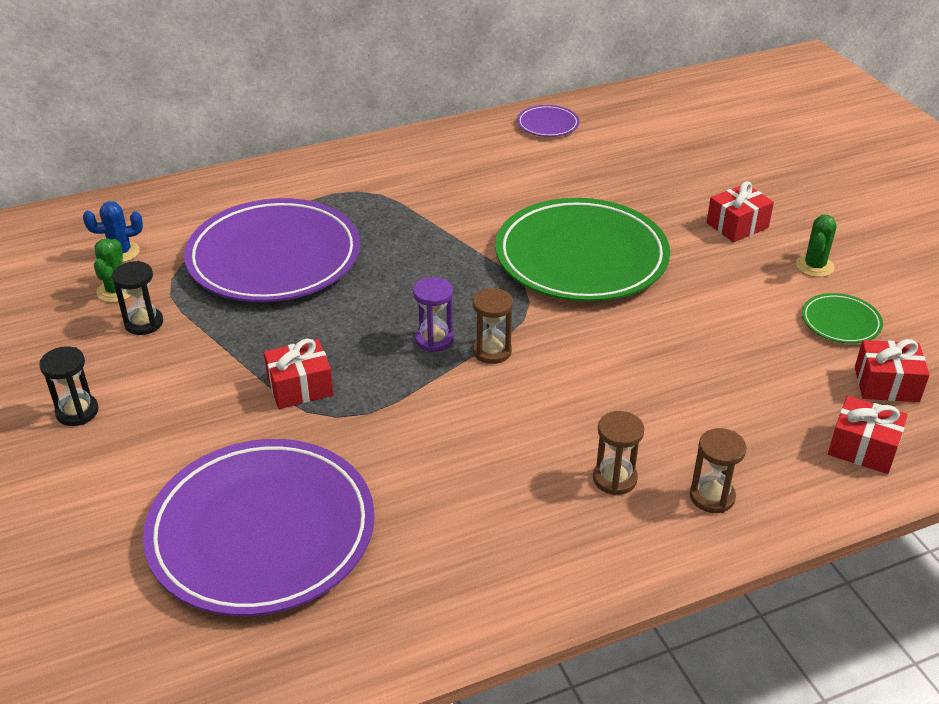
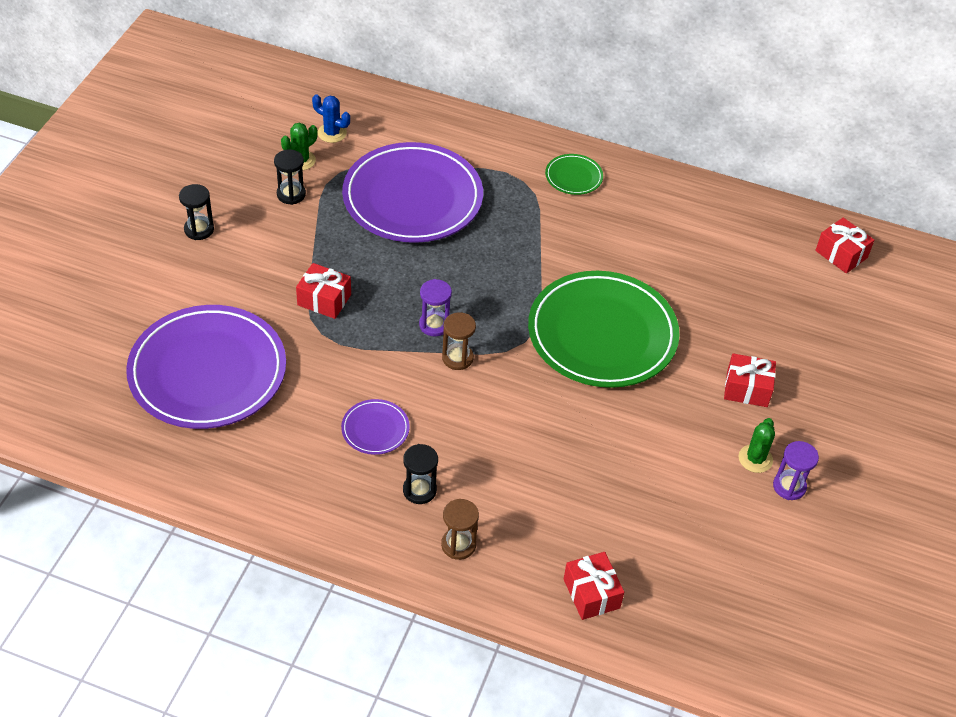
camera: 40 degrees right, 10 degrees up
(547, 124) = (727, 212): purple plate -> purple plate (375, 429)
(614, 479) = (419, 490): brown hourglass -> black hourglass
(814, 266) = (755, 459): green cactus -> green cactus turned 45 degrees counterclockwise
(840, 322) = (709, 509): green plate -> green plate (573, 177)
(863, 268) = (789, 486): none -> purple hourglass
(886, 384) = (672, 571): red gift -> red gift (841, 254)

